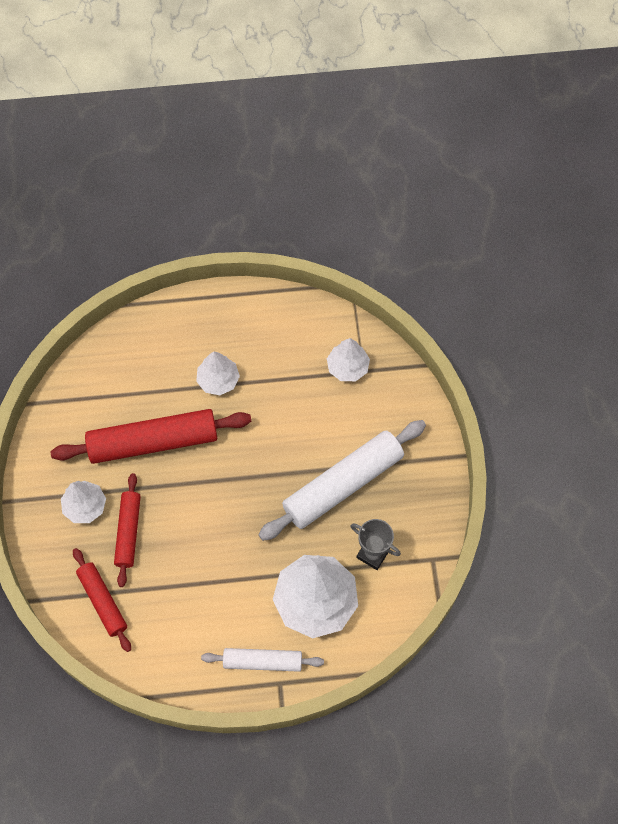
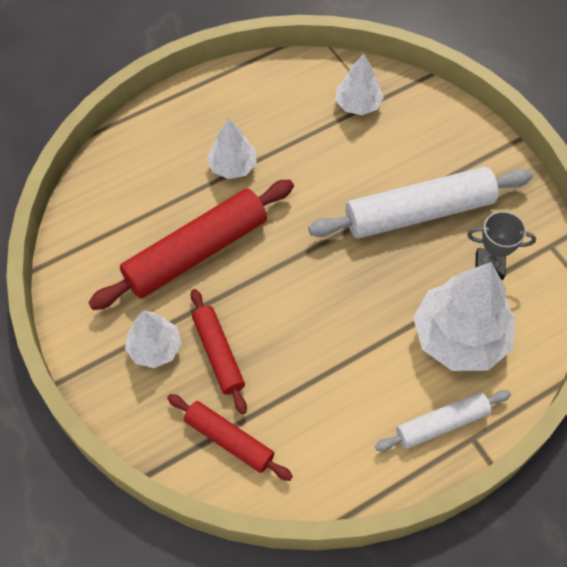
camera: 25 degrees left, 5 degrees down
(343, 484) = (419, 212): white rolling pin -> white rolling pin turned 45 degrees clockwise

